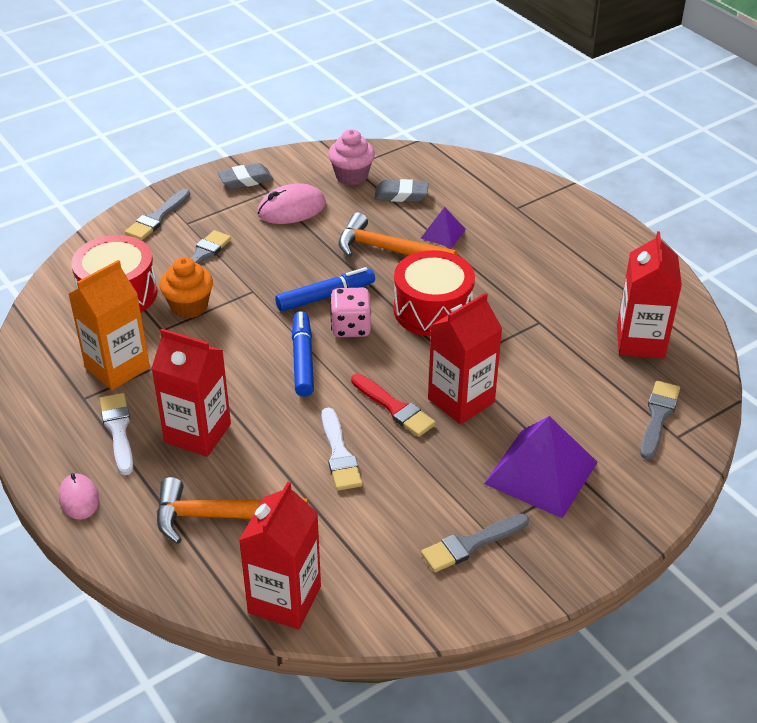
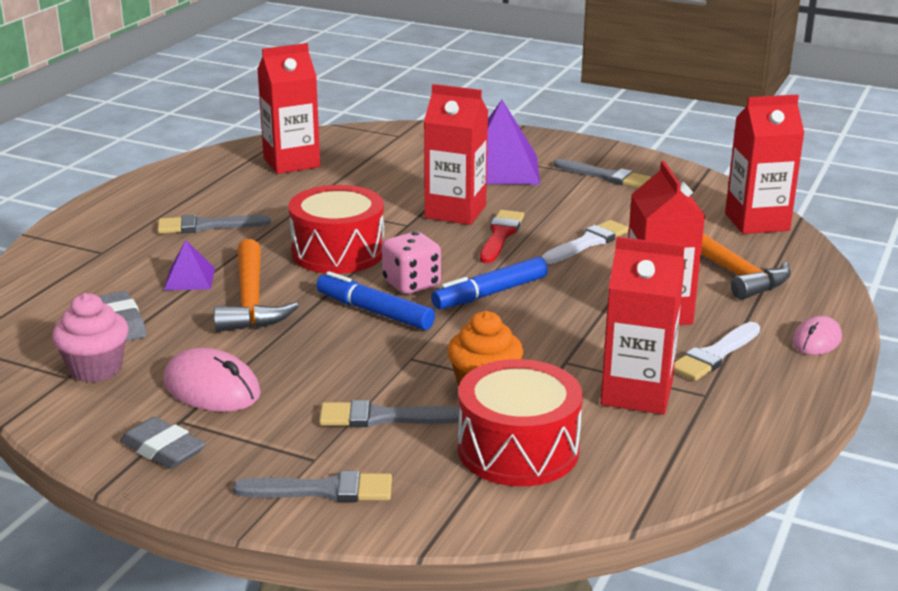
camera: 120 degrees left, 15 degrees down
(117, 368) = (637, 393): orange carton -> red carton
(658, 417) = (383, 144): grey brush -> grey brush (207, 226)

